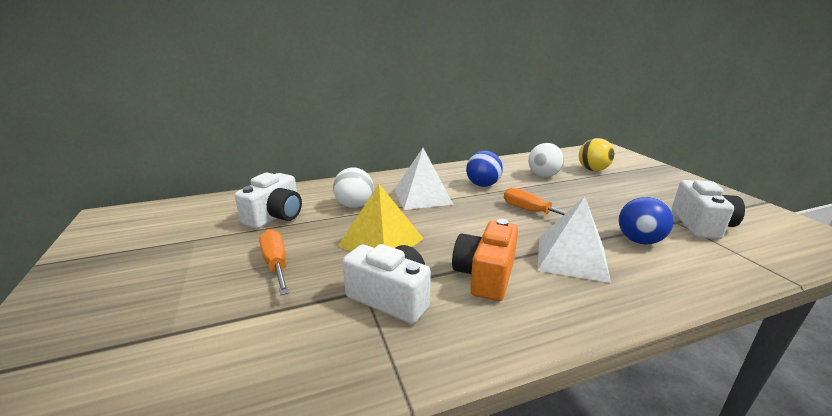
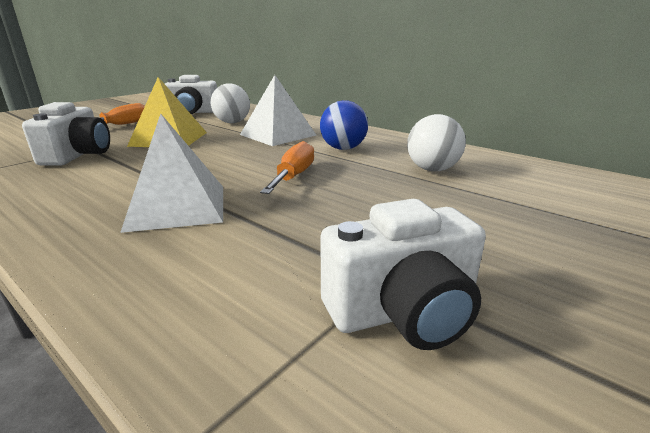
camera: 60 degrees right, 0 degrees up
(485, 276) = (120, 176): orange camera -> none
(593, 170) = (530, 196): yellow ball -> none
(639, 240) = (262, 246): blue ball -> none

